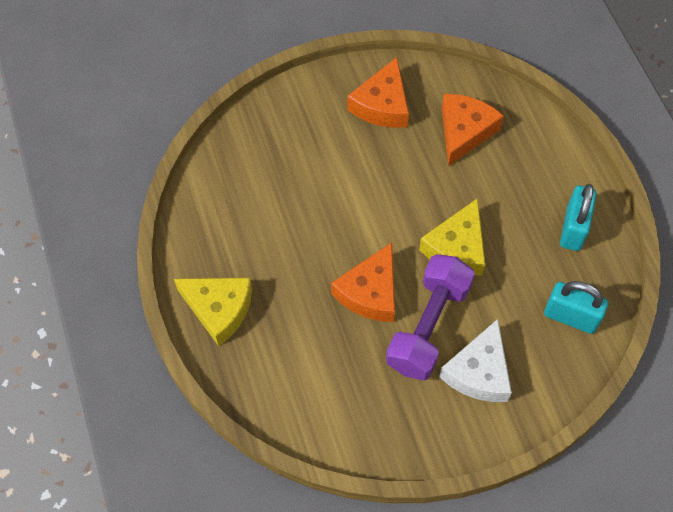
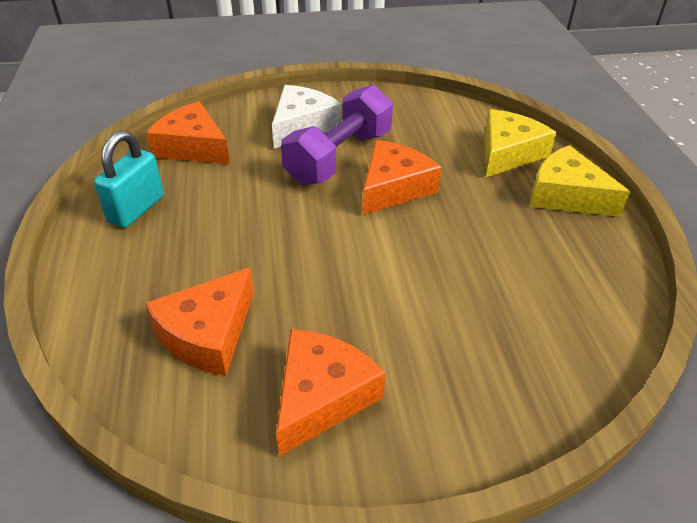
camera: 170 degrees left, 20 degrees down
(457, 247) = (281, 210): yellow cheese -> yellow cheese (508, 153)
(570, 317) = (192, 147): turquoise padlock -> orange cheese

